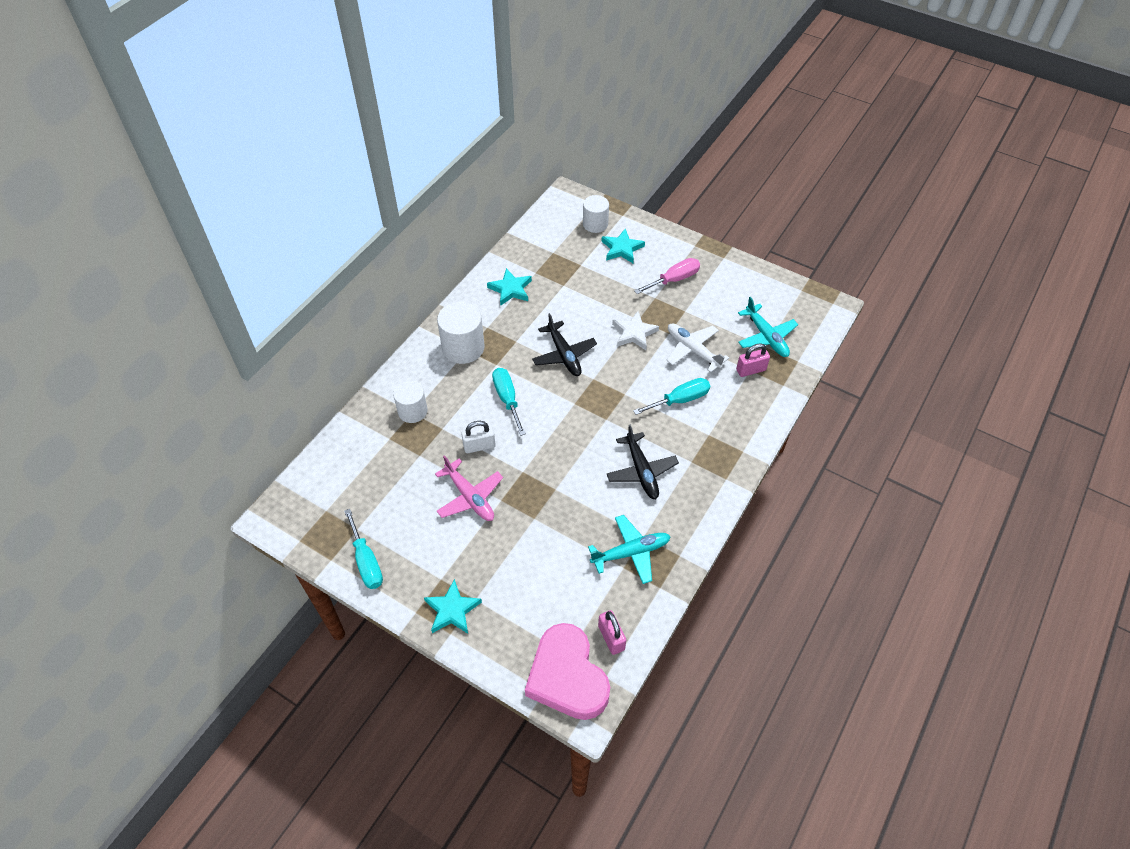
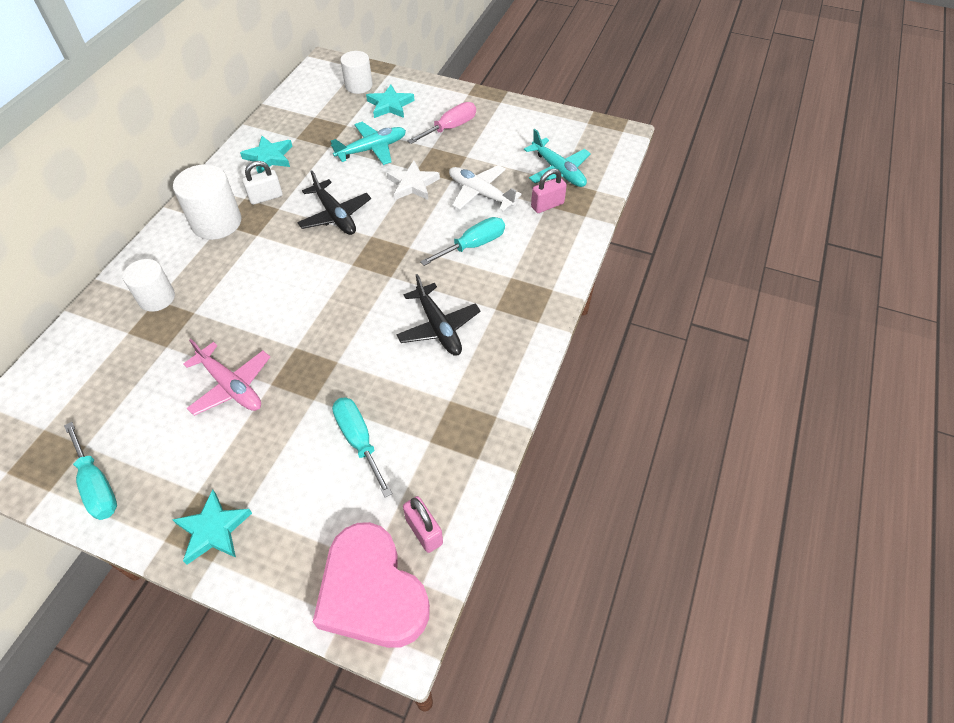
camera: 10 degrees left, 0 degrees up
(479, 446) = (240, 326): white padlock -> white padlock (266, 197)
(507, 399) = (272, 270): turquoise screwdriver -> turquoise screwdriver (359, 440)
(631, 552) = (436, 422): turquoise plane -> turquoise plane (372, 149)

